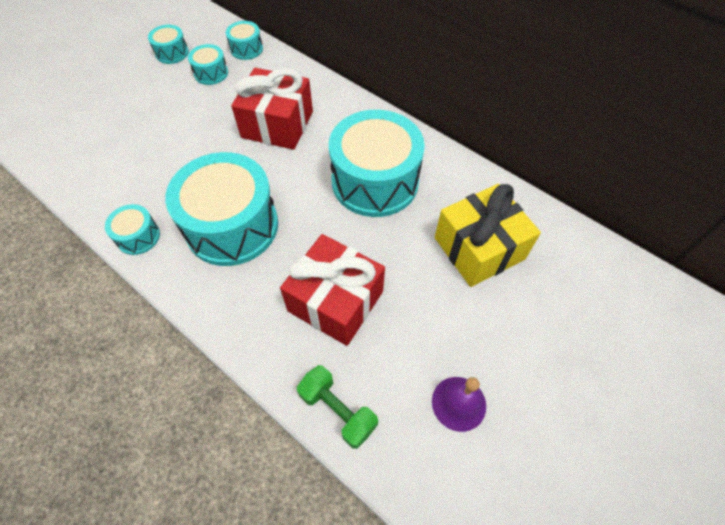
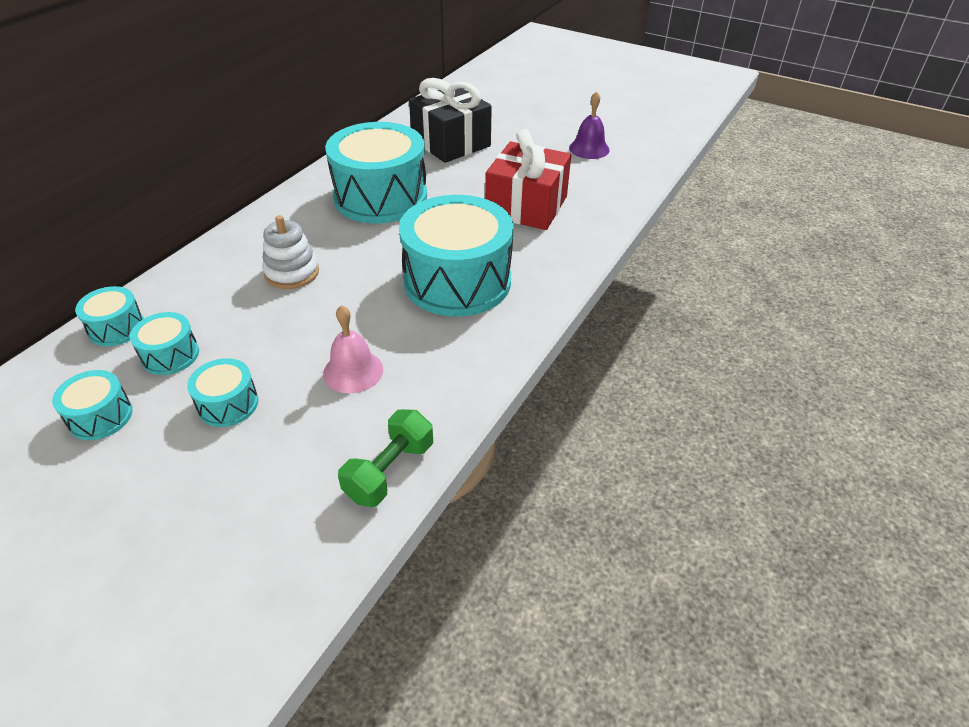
camera: 100 degrees left, 15 degrees down
(138, 236) = (490, 352): turquoise drum -> turquoise drum (228, 404)
(156, 156) = (353, 371): none -> pink bell
(277, 124) = (292, 272): red gift -> white stacking toy
(338, 410) = (621, 196): green dumbbell -> green dumbbell (389, 471)
(479, 248) = (450, 143): yellow gift -> black gift

